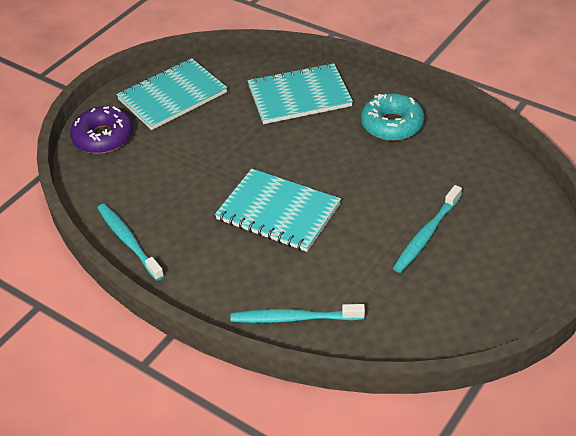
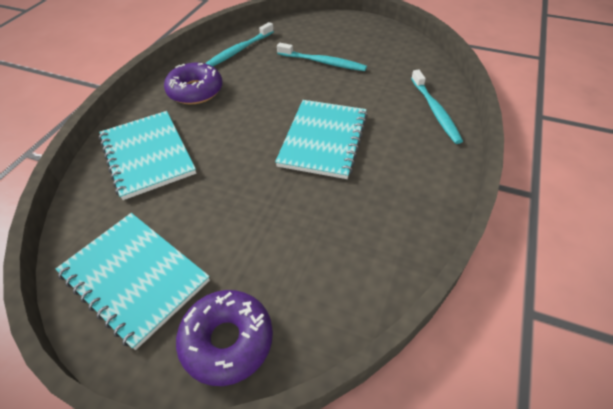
camera: 105 degrees left, 5 degrees up
(128, 241) = (404, 246): turquoise toothbrush -> turquoise toothbrush (238, 51)
(392, 125) = (195, 91): turquoise donut -> purple donut

